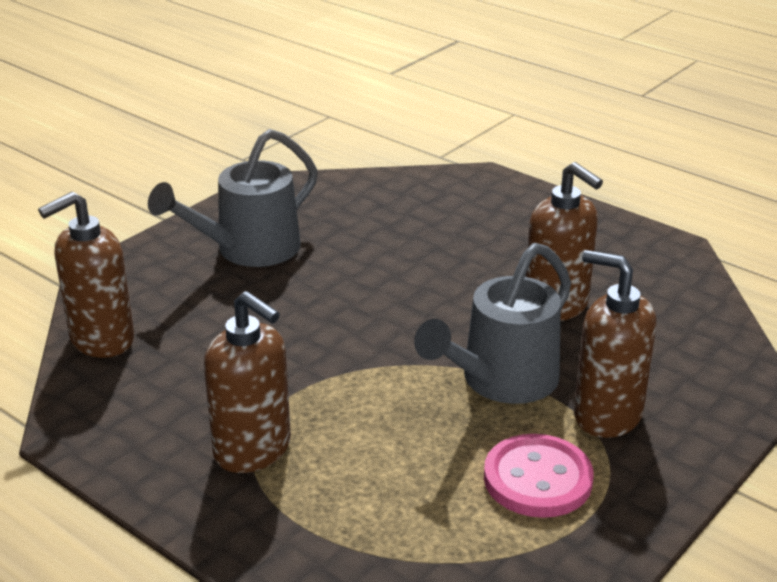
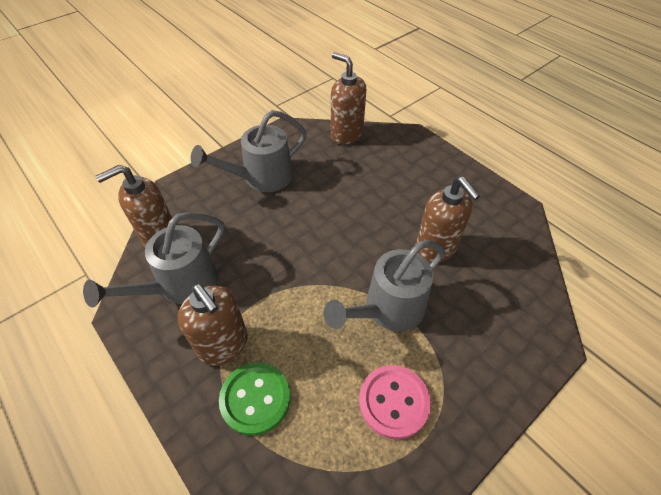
camera: 10 degrees right, 20 degrees up
(156, 391) = (180, 286): none -> grey watering can
(324, 501) = (255, 398): none -> green button
(607, 415) = (450, 350): brown soap dispenser -> brown soap dispenser (346, 134)

